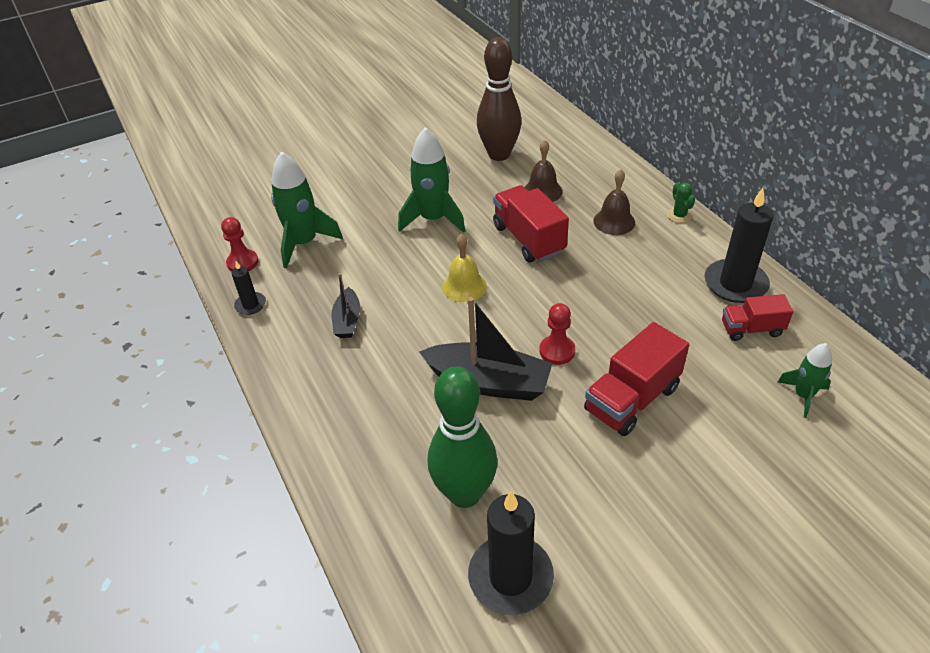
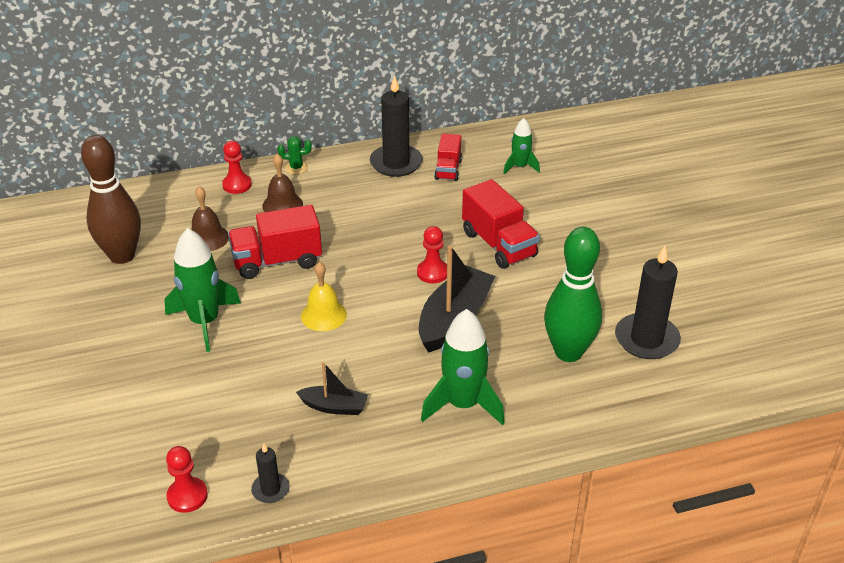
camera: 80 degrees left, 5 degrees down
(304, 243) = (183, 434): green rocket -> green rocket (463, 404)
(628, 187) = (237, 185): none -> red pawn

